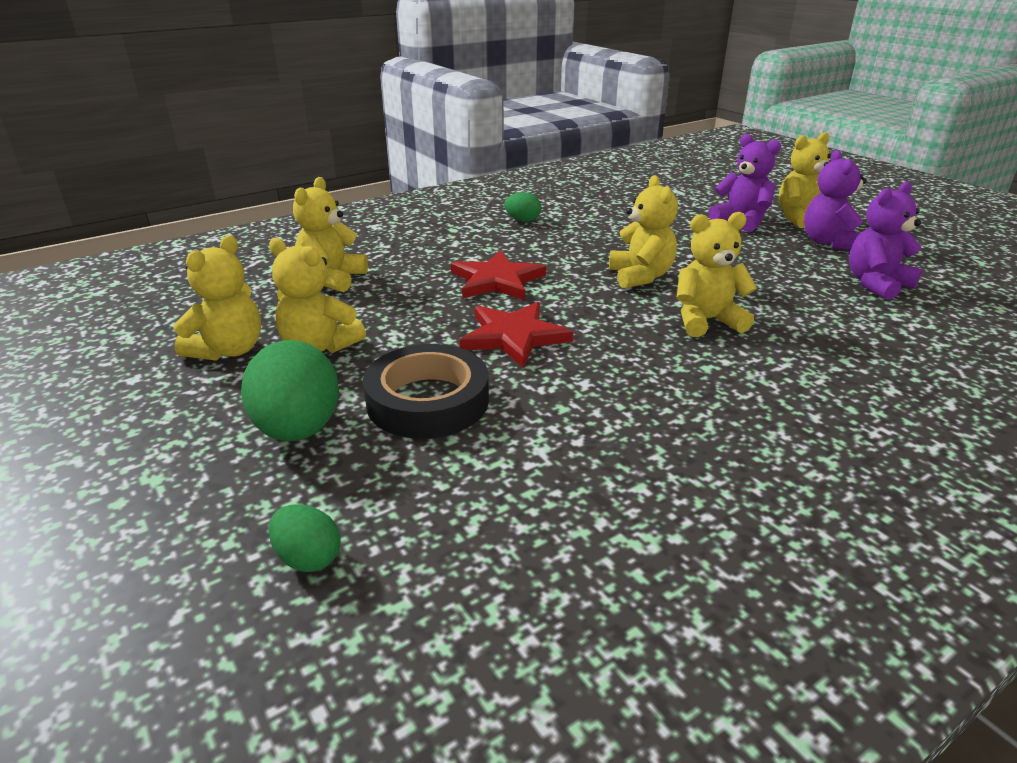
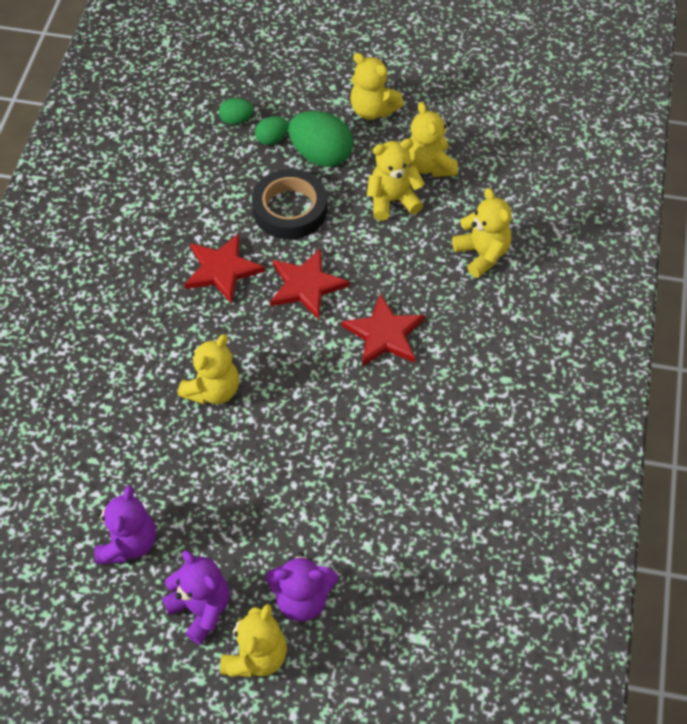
camera: 135 degrees right, 25 degrees up
(523, 220) = (475, 440): green egg -> green egg (272, 139)
(587, 394) = (222, 270): none -> red star
(640, 276) = (299, 417): yellow teddy bear -> yellow teddy bear (373, 110)

